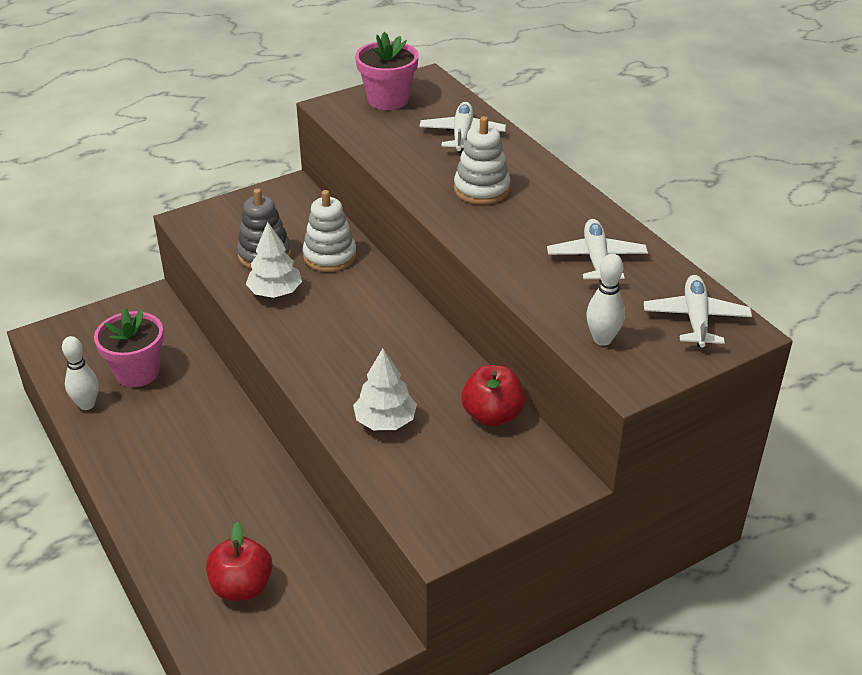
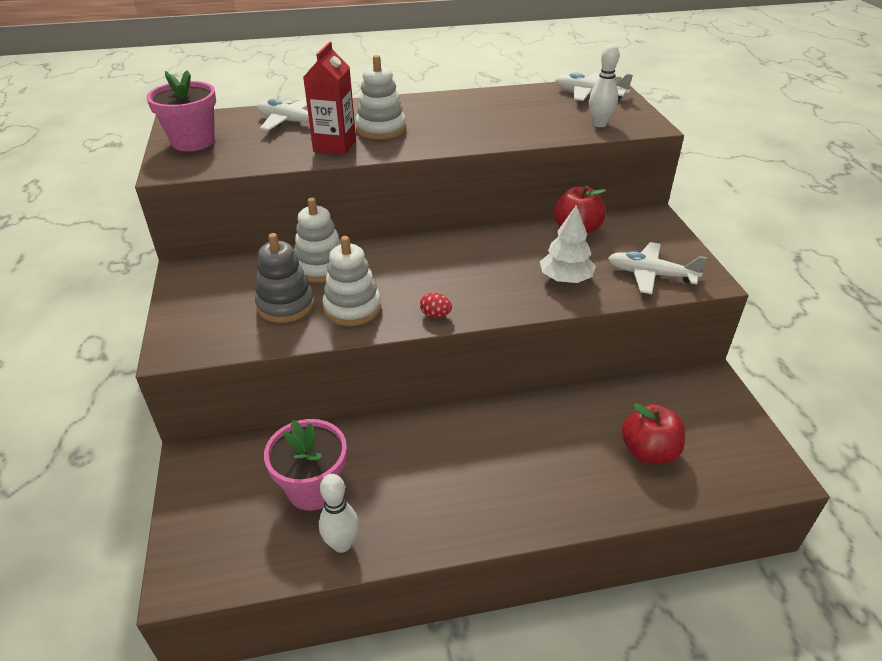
camera: 70 degrees left, 0 degrees up
(275, 292) = (352, 308): white tree -> white stacking toy
(284, 344) = (435, 315): none -> red egg
(425, 173) = (335, 146): none -> red carton
(596, 259) = (505, 108): white plane -> white plane (650, 275)

